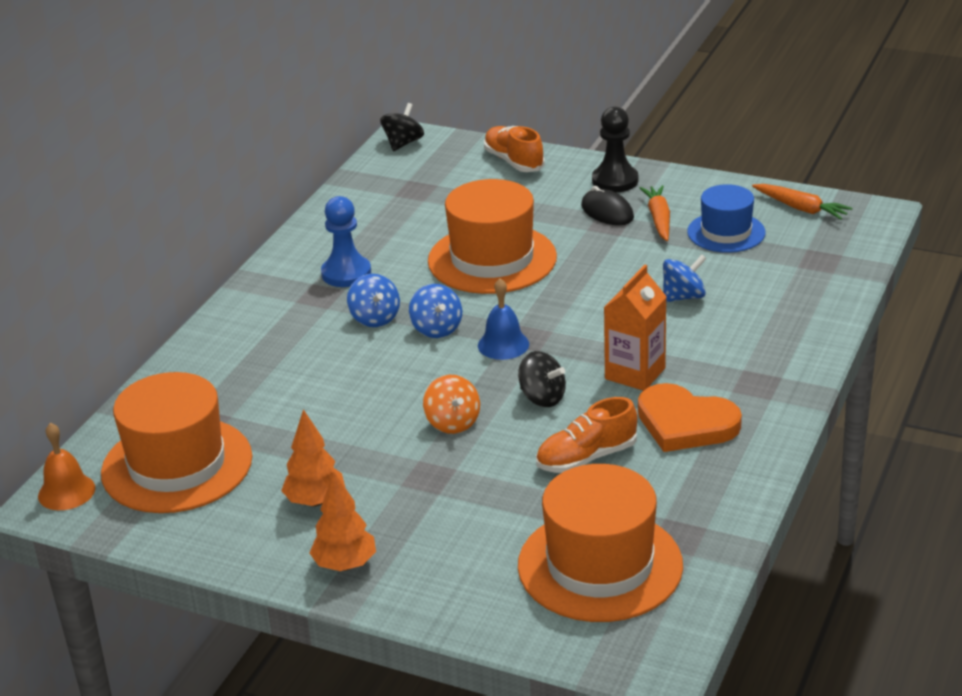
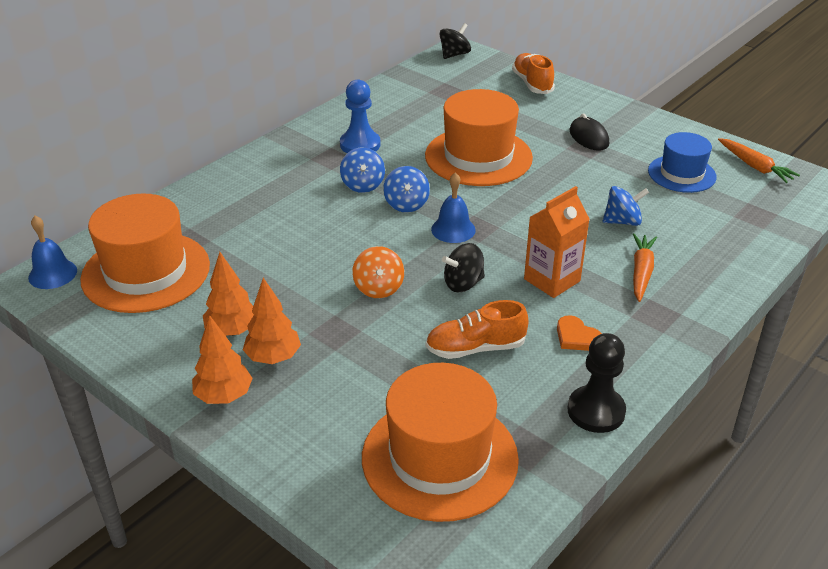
camera: 15 degrees right, 5 degrees up
(66, 492) = (52, 274): orange bell -> blue bell
(376, 516) = (273, 357): none -> orange tree
(542, 398) = (463, 283): black spinning top -> black spinning top turned 105 degrees clockwise
(615, 181) = (606, 113): black pawn -> black pawn (596, 411)
(659, 219) = (629, 151): orange carrot -> orange carrot (641, 272)
(685, 423) = (576, 337): orange heart -> orange heart, size x0.51

